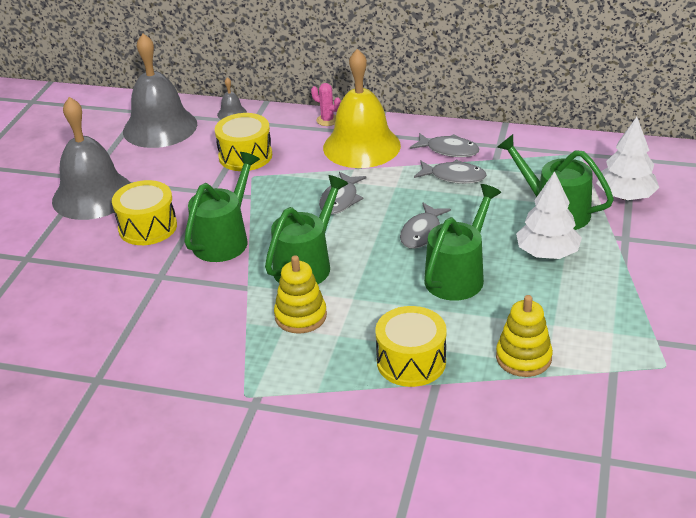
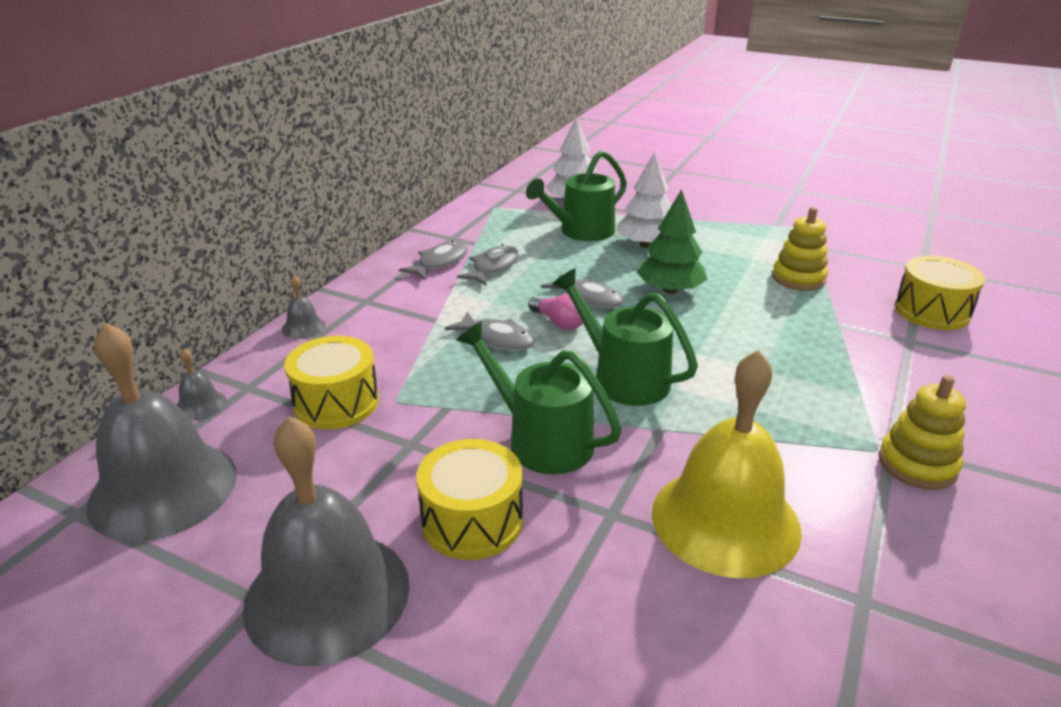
camera: 80 degrees left, 5 degrees down
(300, 316) = (725, 393): yellow stacking toy -> yellow stacking toy (917, 465)
(327, 120) = (303, 327): pink cactus -> grey bell
(361, 146) = (388, 311): yellow bell -> yellow bell (725, 520)
(375, 224) = (559, 323): none -> pink light bulb
(411, 362) = (806, 333): yellow drum -> yellow drum (931, 311)
(458, 275) = (670, 290): green watering can -> green tree

